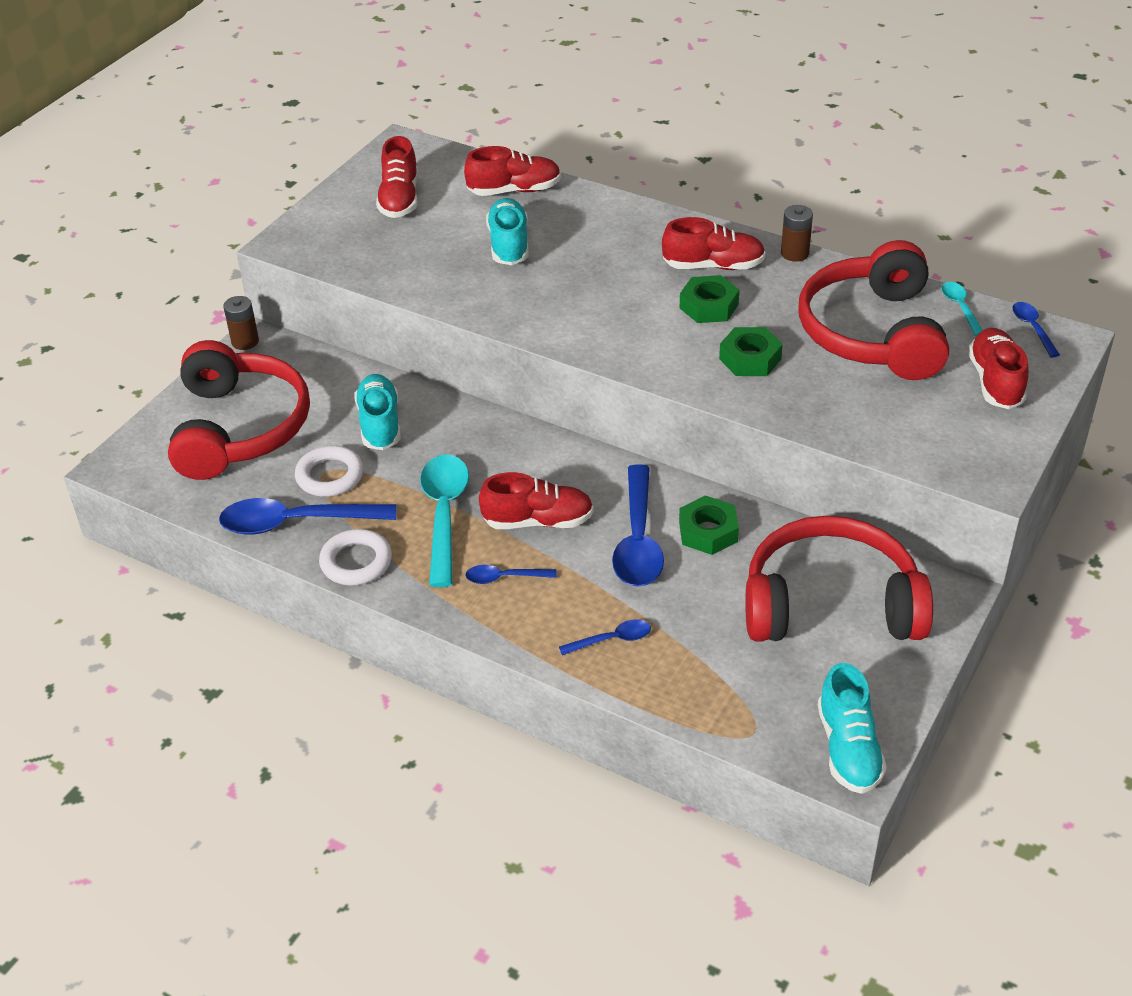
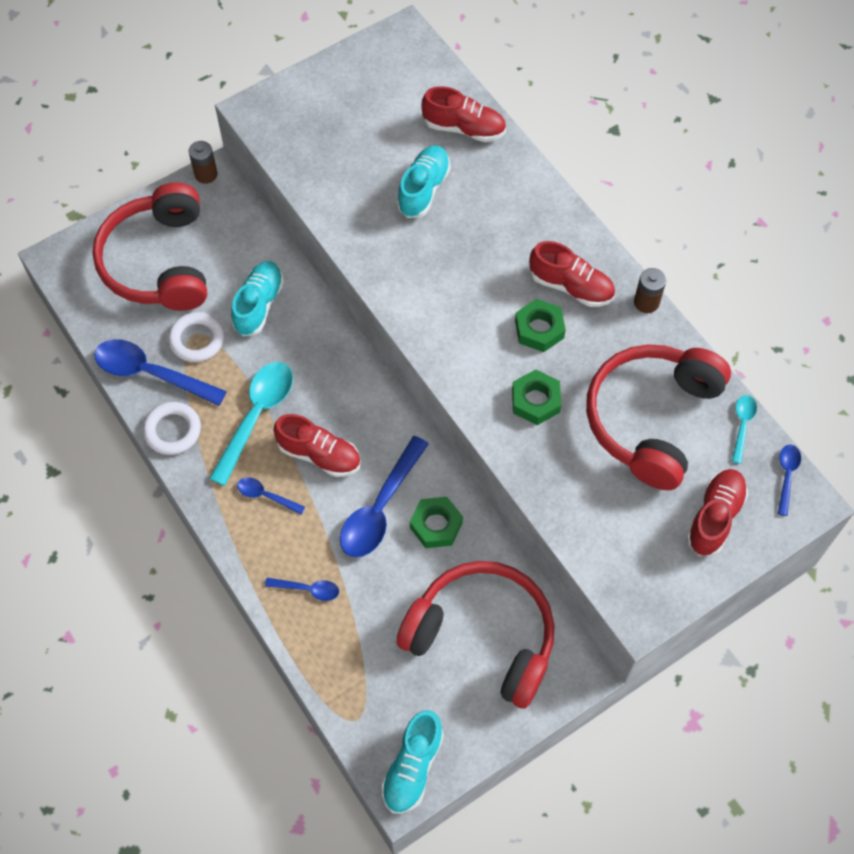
camera: 25 degrees right, 20 degrees up
(240, 428) = (158, 262): red headphones -> red headphones turned 150 degrees clockwise
(399, 199) = (368, 99): red shoe -> none

